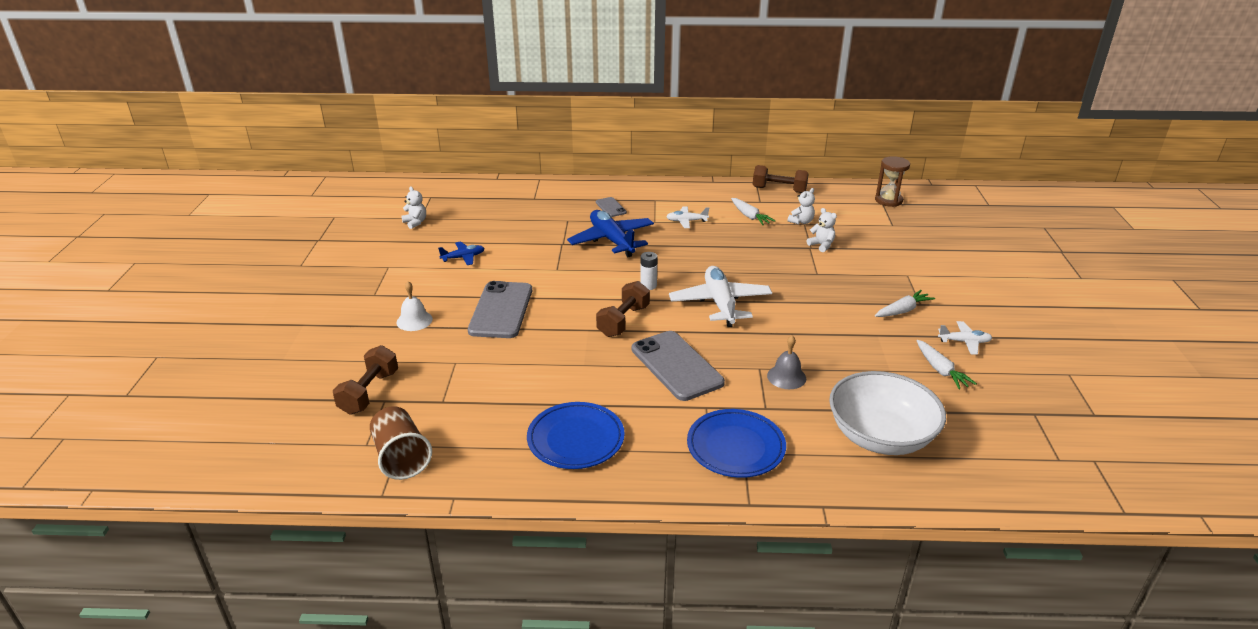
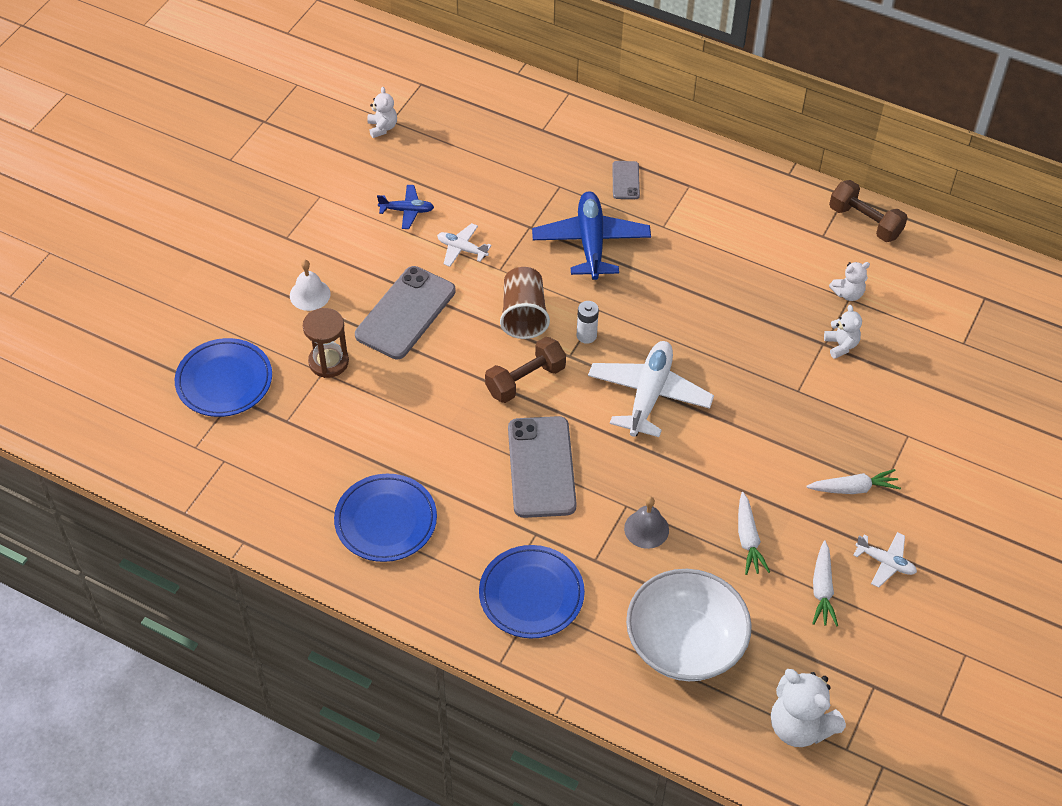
camera: 25 degrees right, 20 degrees up
(369, 392) = (224, 381): brown dumbbell -> blue plate
(401, 457) = (219, 476): brown cup -> brown cup (523, 315)
(686, 221) = (703, 240): white plane -> white plane (462, 249)
(749, 216) = (789, 260): white carrot -> white carrot (748, 539)
(888, 200) = (997, 295): brown hourglass -> brown hourglass (328, 362)
(1013, 457) = (800, 726): none -> white teddy bear

